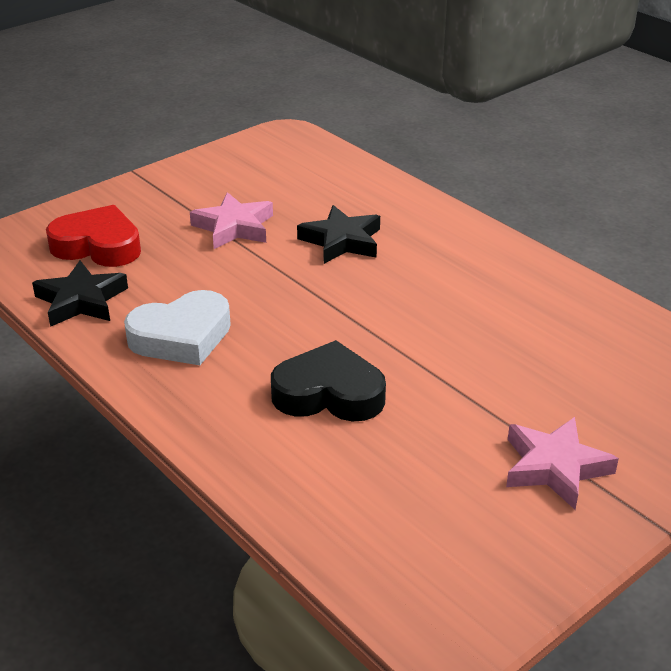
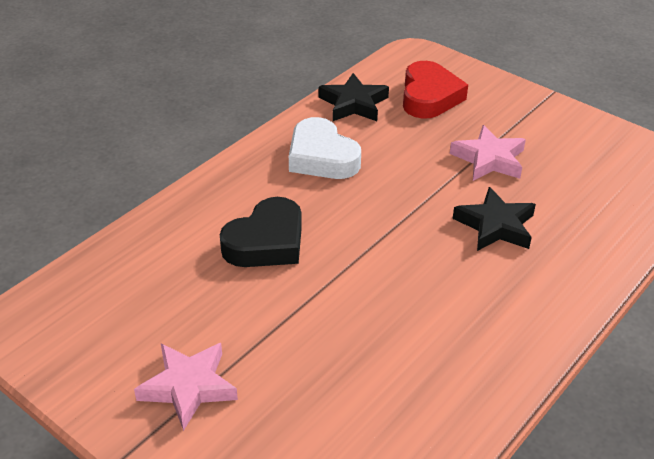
camera: 80 degrees right, 5 degrees up
(329, 393) = (266, 242): black heart -> black heart turned 45 degrees clockwise

